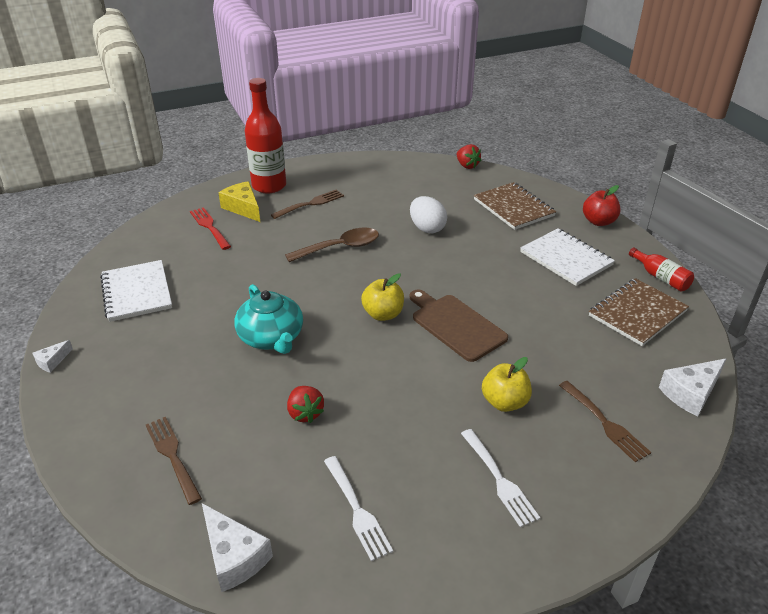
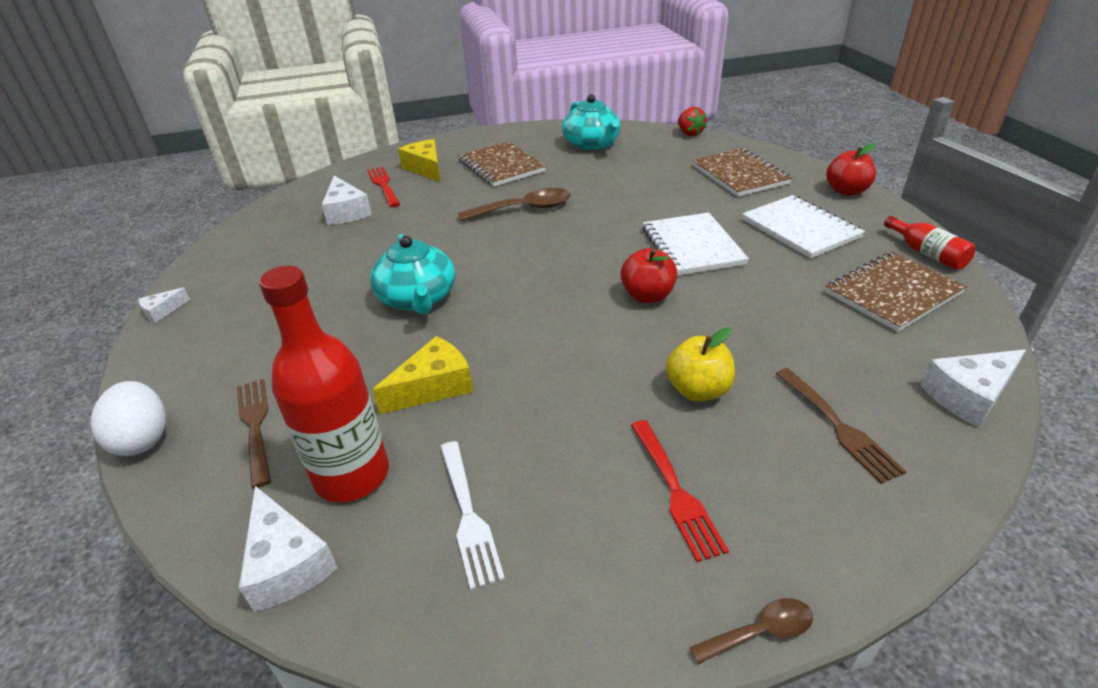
camera: 10 degrees right, 0 degrees up
(137, 292) = (282, 245): white notebook -> white notebook (692, 246)
(184, 256) = (346, 212): none -> white cheese
(269, 186) = (460, 149): red bottle -> red bottle (352, 475)
(305, 413) = (433, 386): red strawberry -> yellow cheese
(310, 204) = (501, 166): brown fork -> brown notebook
(383, 314) = (558, 279): yellow apple -> none
(385, 179) = (592, 144): none -> turquoise teapot
(427, 228) = (631, 193): white egg -> white egg (143, 439)
(456, 325) = (647, 296): brown cutting board -> red apple
(499, 480) = (675, 491): white fork -> red fork
(565, 567) = (760, 632): none -> brown spoon

